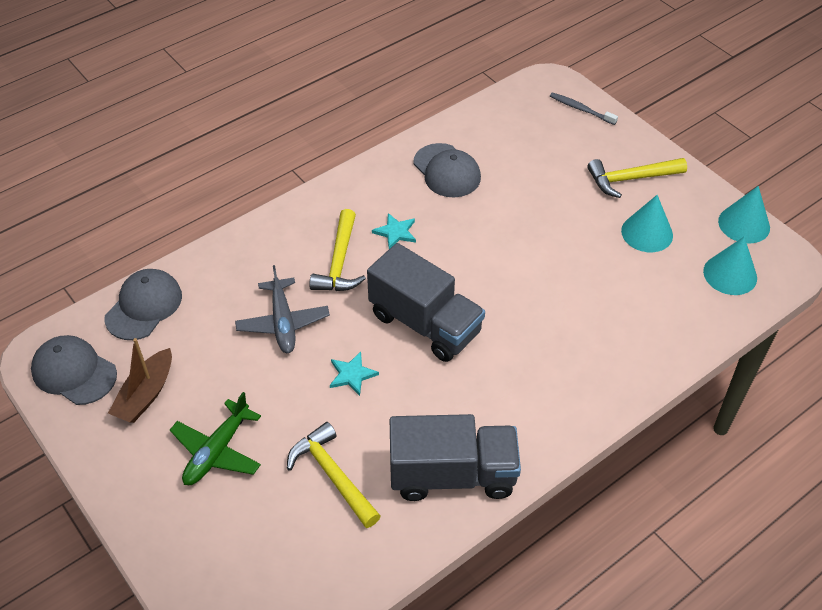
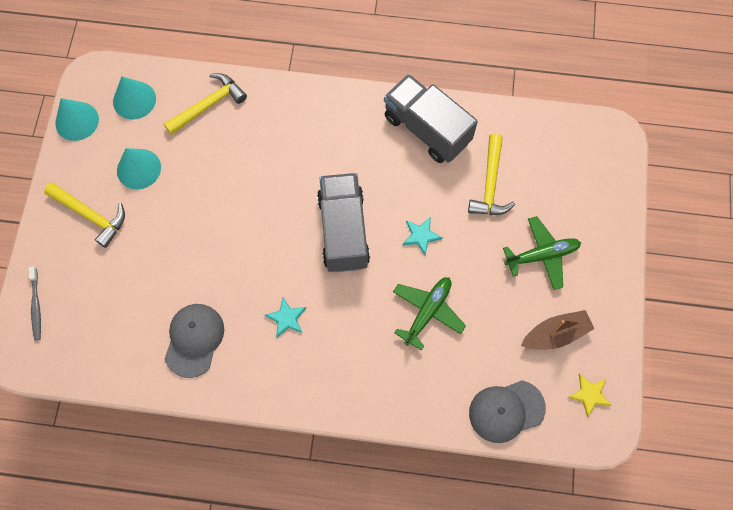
camera: 135 degrees left, 20 degrees up
(74, 372) = (589, 394): grey cap -> yellow star
(283, 323) = (427, 312): grey plane -> green plane
(339, 262) = (347, 327): yellow hammer -> yellow hammer (209, 105)

